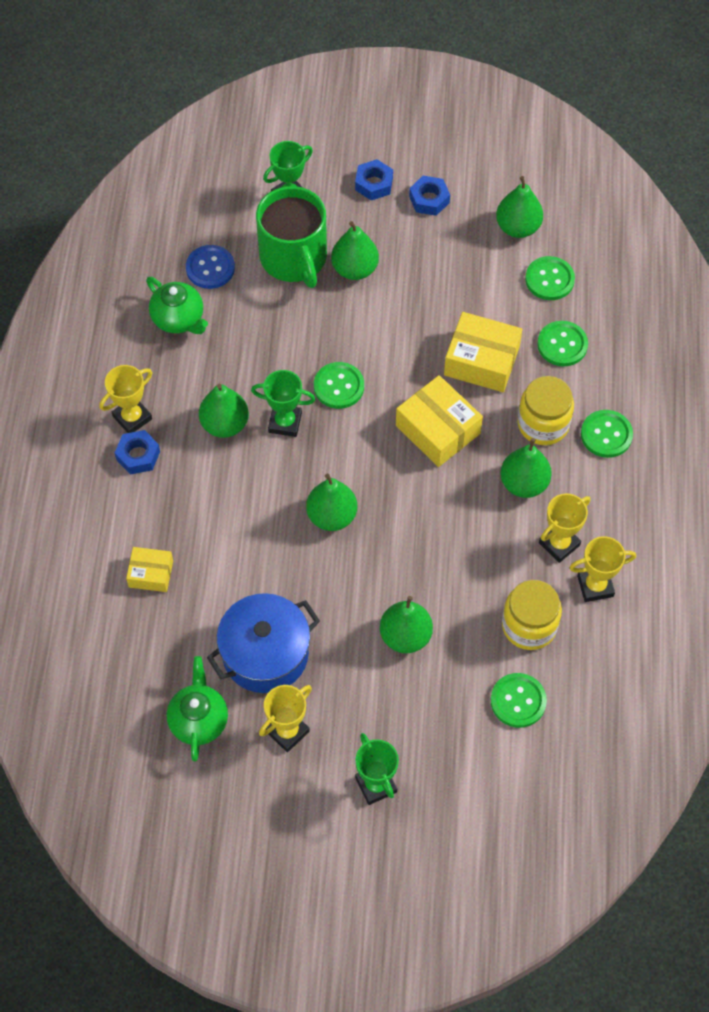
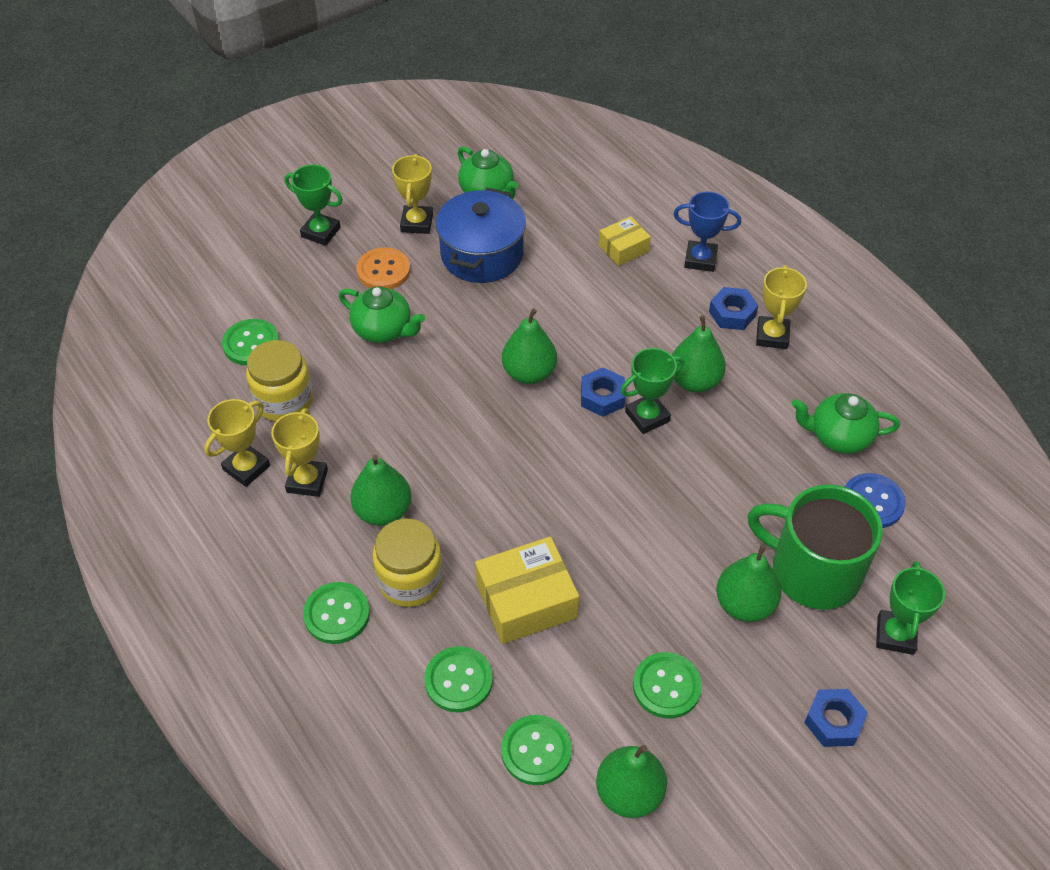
camera: 140 degrees right, 10 degrees down
(106, 518) = (700, 259): none -> blue trophy
(339, 386) = (635, 479): green button -> green button (666, 686)
(357, 698) = (383, 270): none -> orange button
(405, 636) = (383, 330): green pear -> green teapot
(429, 199) = (757, 750): blue nut -> blue nut (602, 397)
(438, 429) = (507, 504): yellow box -> none

